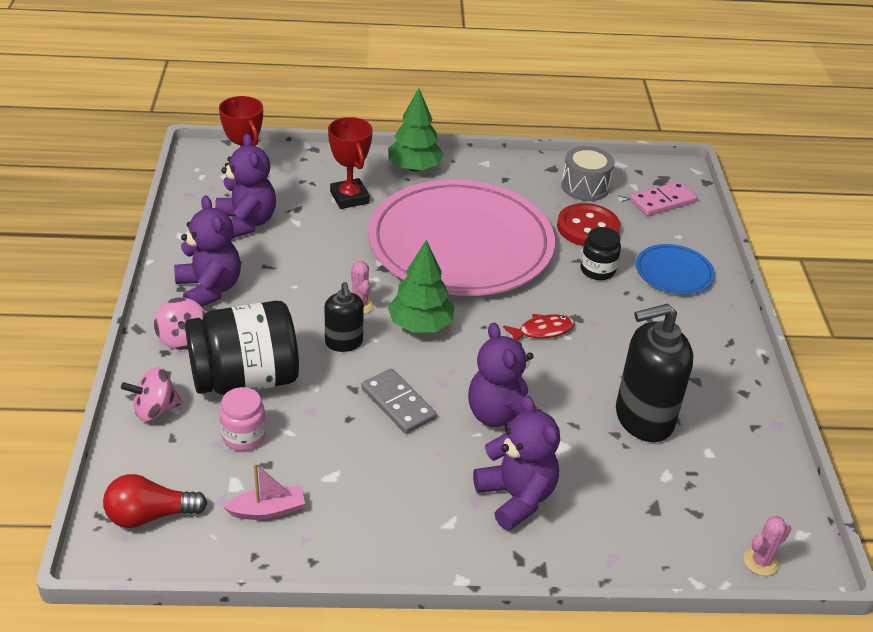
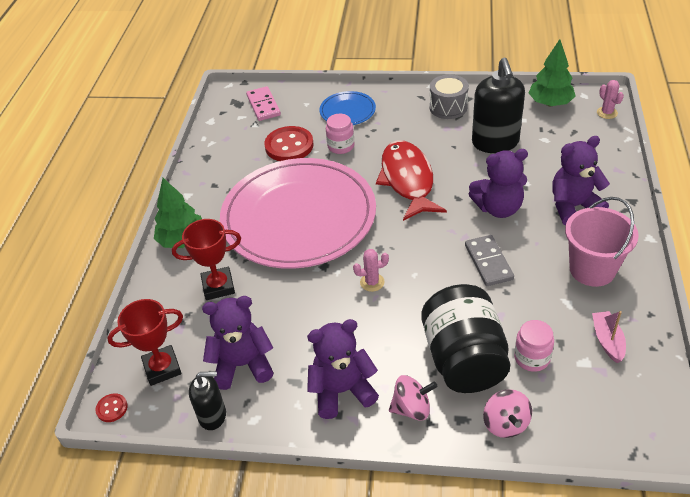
camera: 75 degrees left, 5 degrees up
(150, 515) = (626, 418): red light bulb -> none
(202, 155) = (112, 408): none -> red button
(344, 342) = (419, 293): black soap dispenser -> black soap dispenser (213, 416)
(392, 506) = (592, 269): none -> pink bucket
(398, 403) = (488, 262): grey domino -> grey domino turned 75 degrees counterclockwise
(420, 325) = (399, 246): green tree -> green tree (550, 103)
(542, 331) = (407, 180): red fish -> red fish, size x2.11
(585, 187) = (236, 142): grey drum -> grey drum (448, 107)
(597, 270) = (341, 146): black jar -> pink jar

